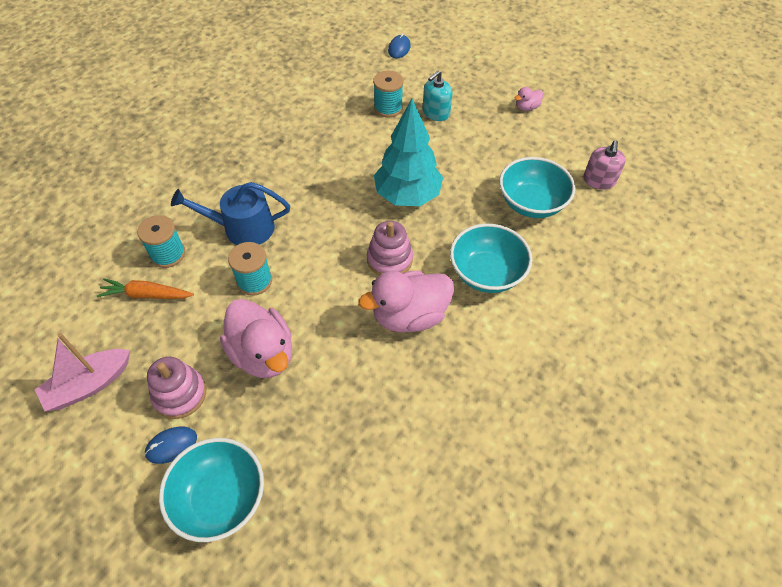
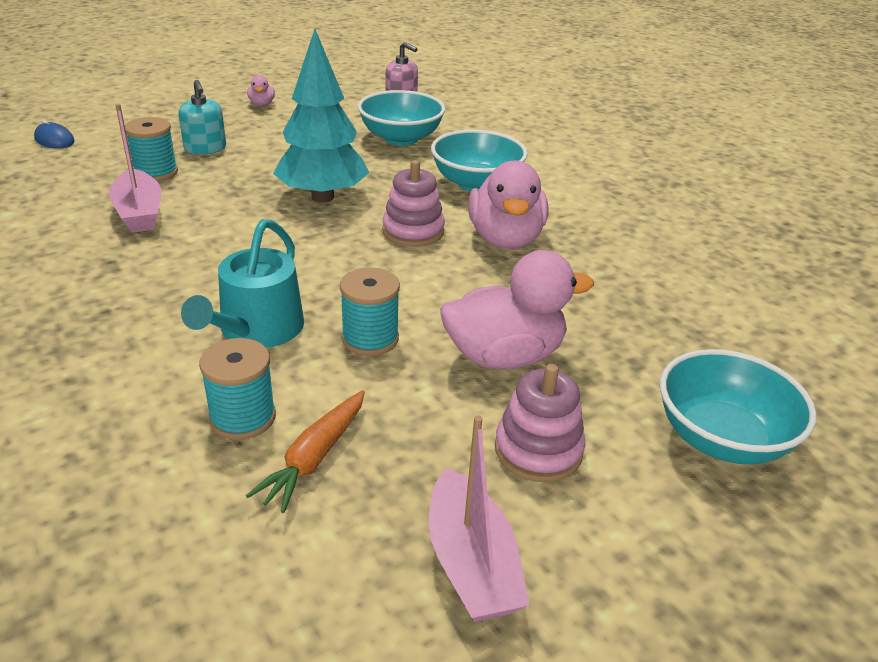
camera: 70 degrees left, 20 degrees down
(171, 445) = (626, 474): blue mouse -> none
(242, 228) = (256, 330): blue watering can -> turquoise watering can
(336, 125) = (139, 213): none -> pink boat

